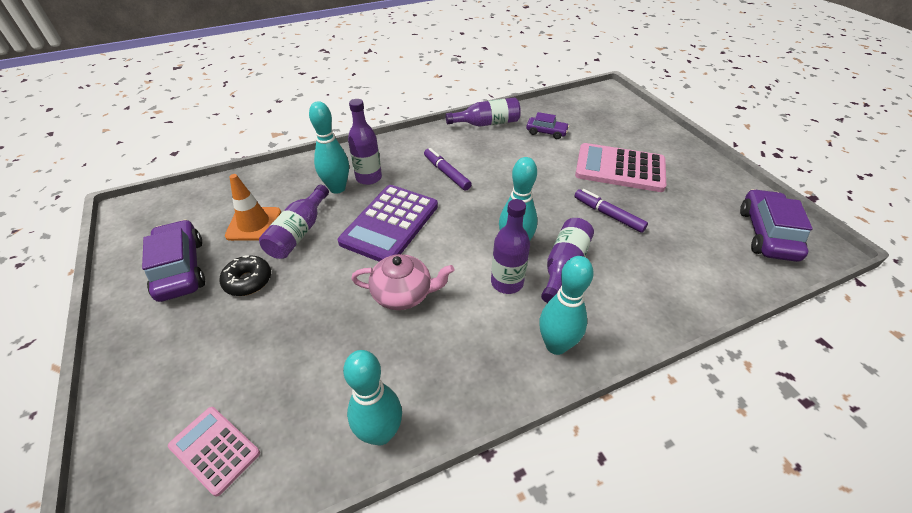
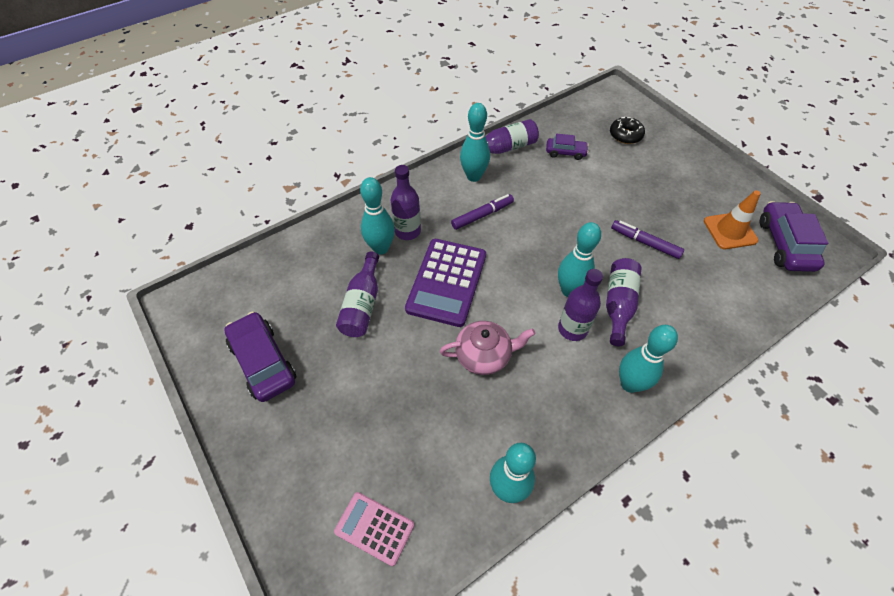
camera: 10 degrees left, 10 degrees up
(248, 281) = (335, 364): black donut -> black donut (625, 135)
(254, 224) = (314, 301): orange traffic cone -> orange traffic cone (730, 231)
(446, 173) = (482, 215): purple marker -> purple marker turned 105 degrees clockwise
(449, 142) = (473, 176): none -> turquoise bowling pin
(620, 168) = (644, 188): pink calculator -> none

